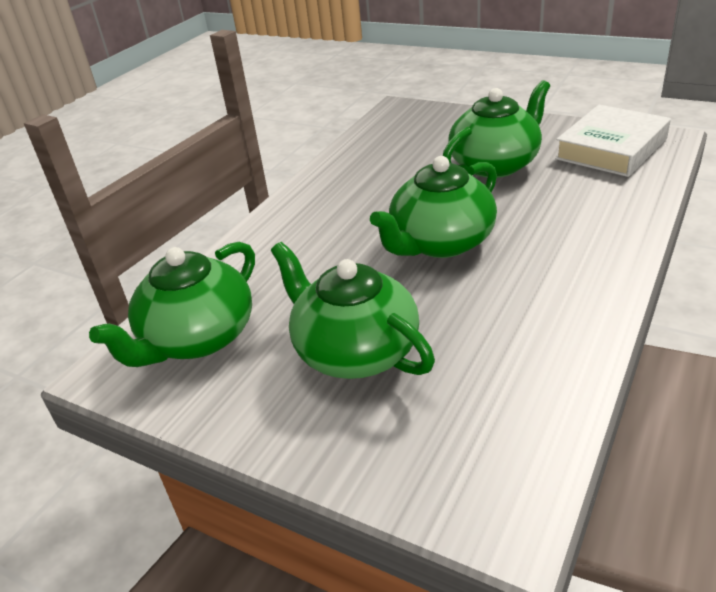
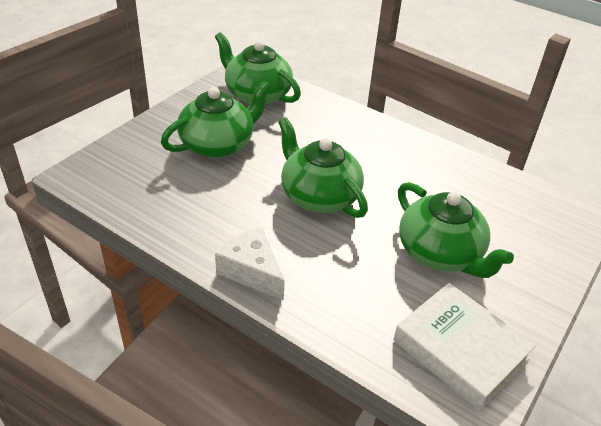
camera: 90 degrees right, 5 degrees up
(604, 267) = (252, 271): none -> white cheese

